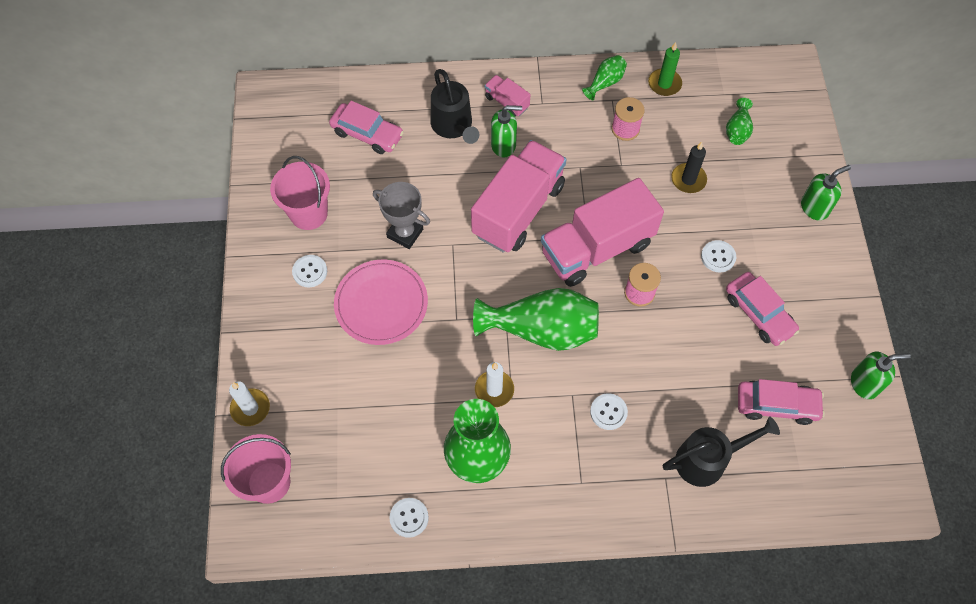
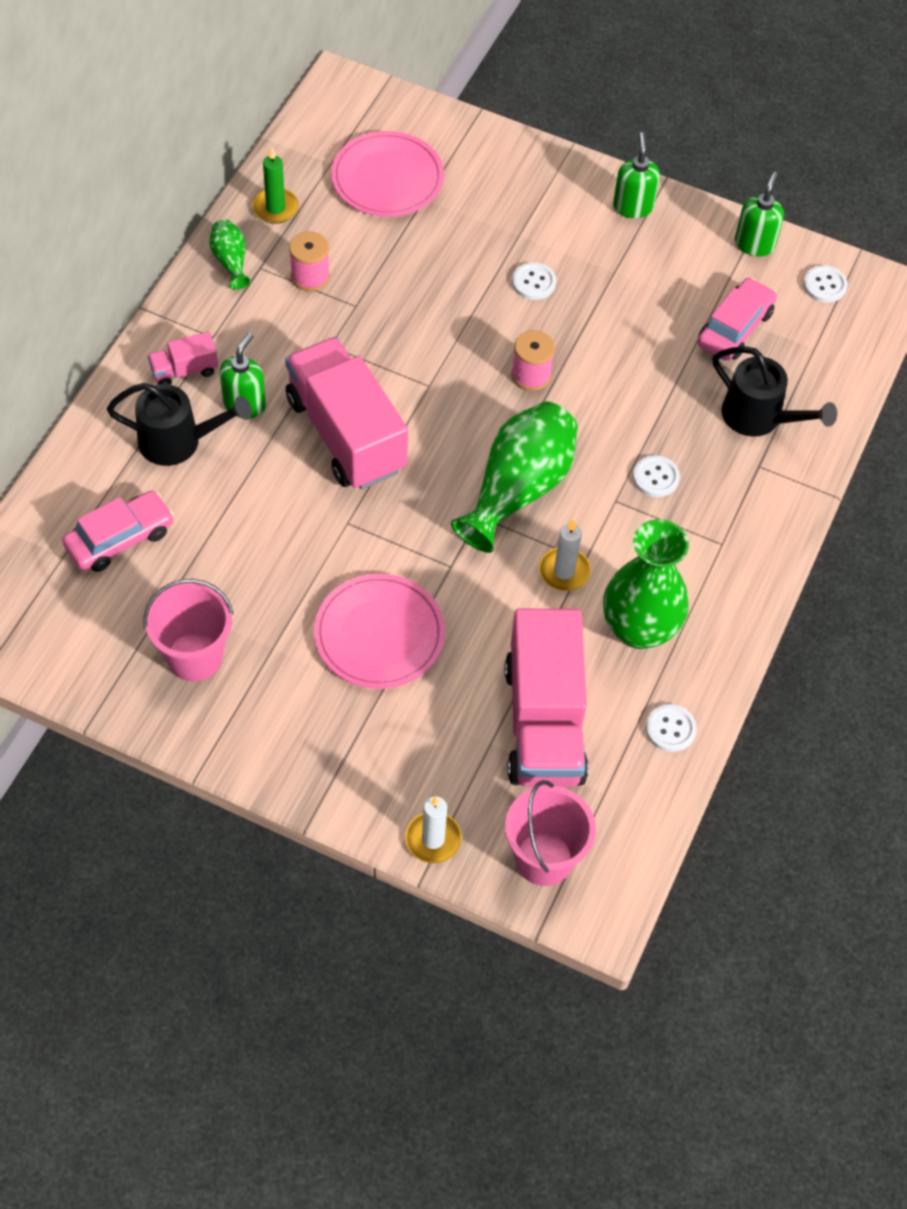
camera: 65 degrees left, 5 degrees down
(310, 271) = (282, 692): white button -> white button (824, 285)
(405, 233) = (297, 564): grey trophy -> none
(597, 248) = (449, 385): pink truck -> pink truck (544, 722)
(688, 179) = (419, 255): black candle -> none
(708, 459) = (760, 418): black watering can -> black watering can turned 120 degrees clockwise
(737, 130) = (387, 178): green vase -> pink plate
(759, 313) = (623, 285): pink car -> none
(814, 208) = (531, 168): green soap dispenser -> green soap dispenser (633, 206)

